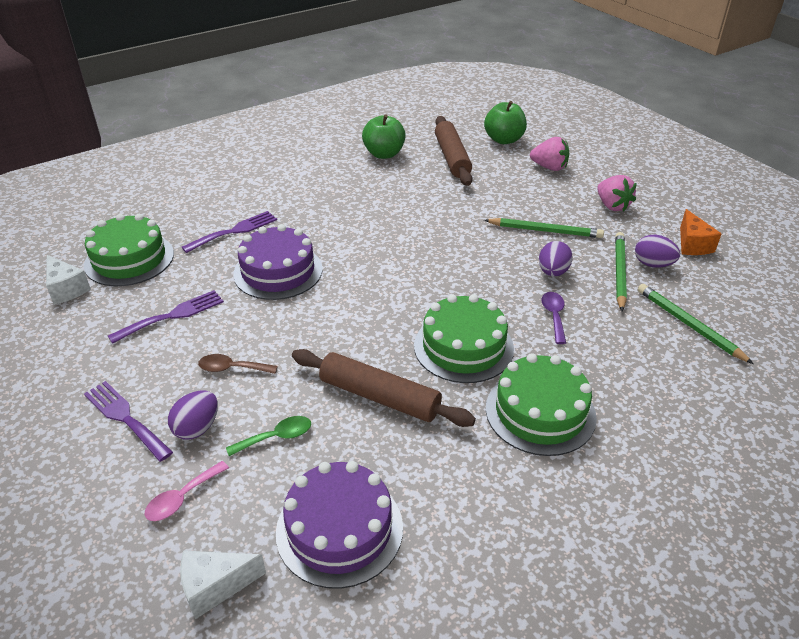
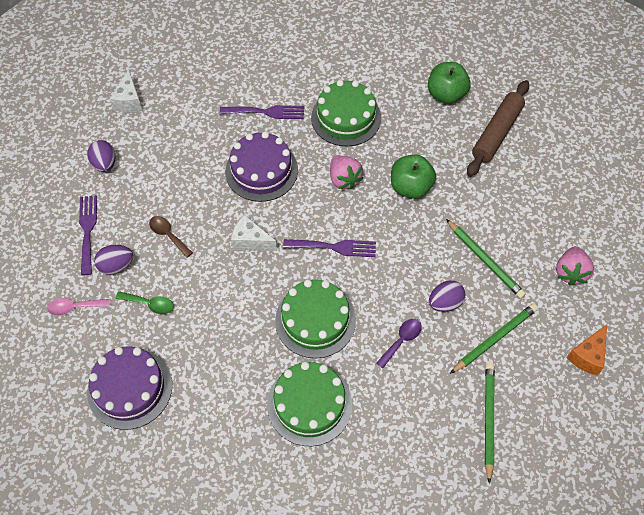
camera: 40 degrees right, 20 degrees up
(129, 259) = (182, 96): green cake -> green cake (346, 118)
(172, 315) = (169, 166): purple fork -> purple fork (334, 247)
(215, 587) = (49, 373): white cheese -> white cheese (251, 241)
(379, 397) = (229, 319): brown rolling pin -> none
(504, 140) = (564, 138): green apple -> green apple (410, 187)
(549, 167) = (567, 196): pink strawberry -> pink strawberry (344, 179)
(653, 264) = (530, 350): purple egg -> purple egg (105, 164)

